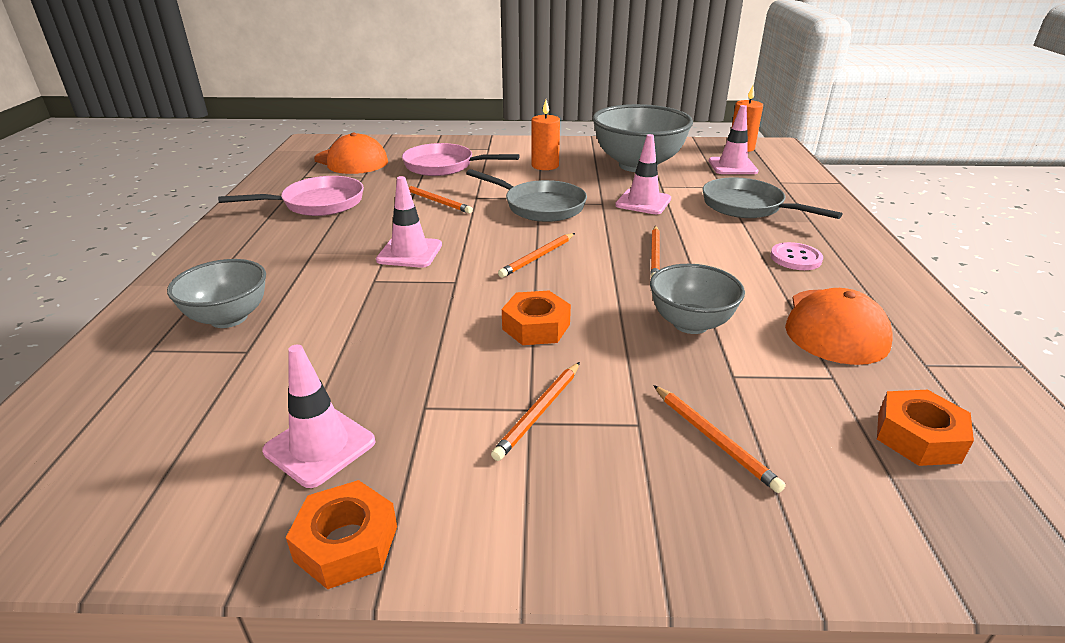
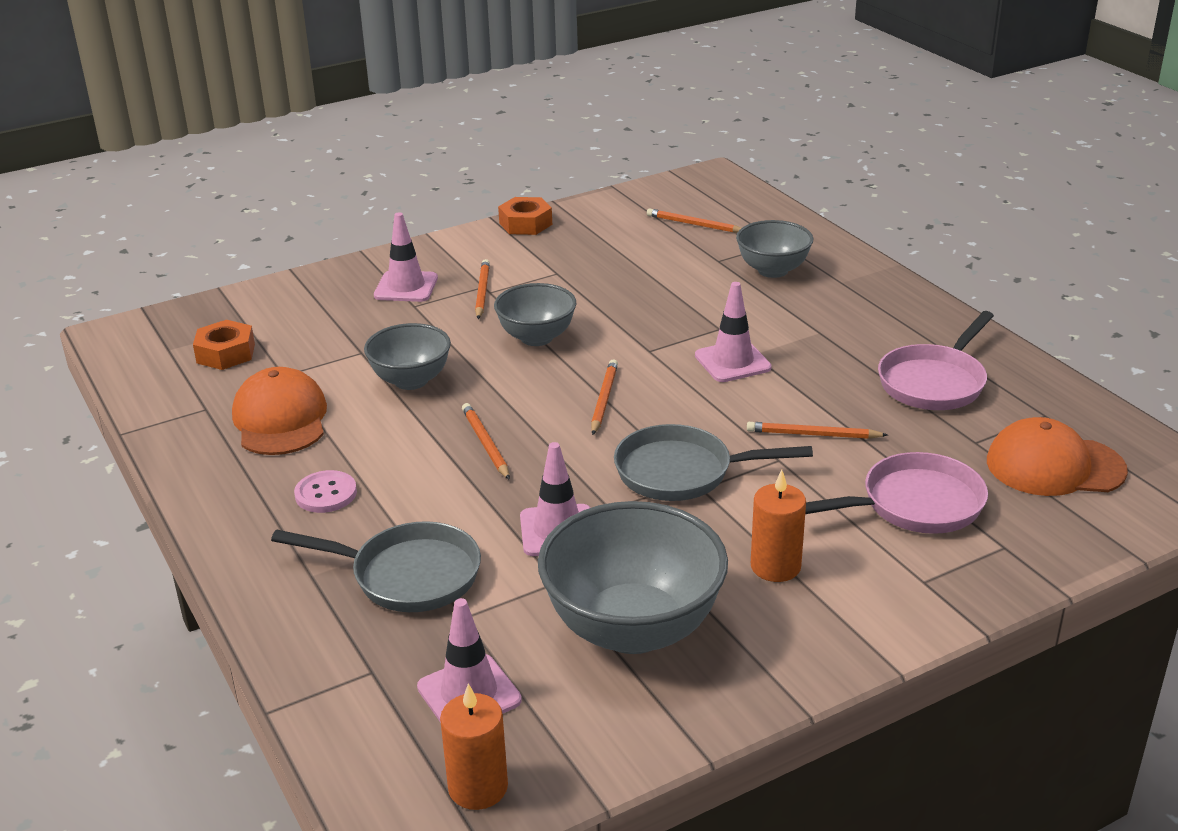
camera: 150 degrees right, 0 degrees up
(320, 446) = (590, 242): pink traffic cone -> pink traffic cone (406, 287)
(536, 327) = (536, 337): orange nut -> grey bowl
(713, 439) = (362, 312): orange pencil -> orange pencil (694, 224)

